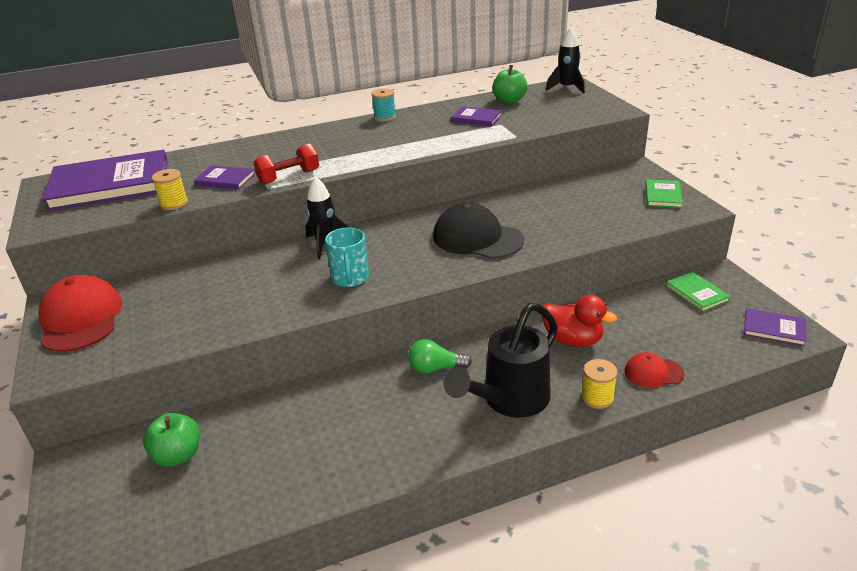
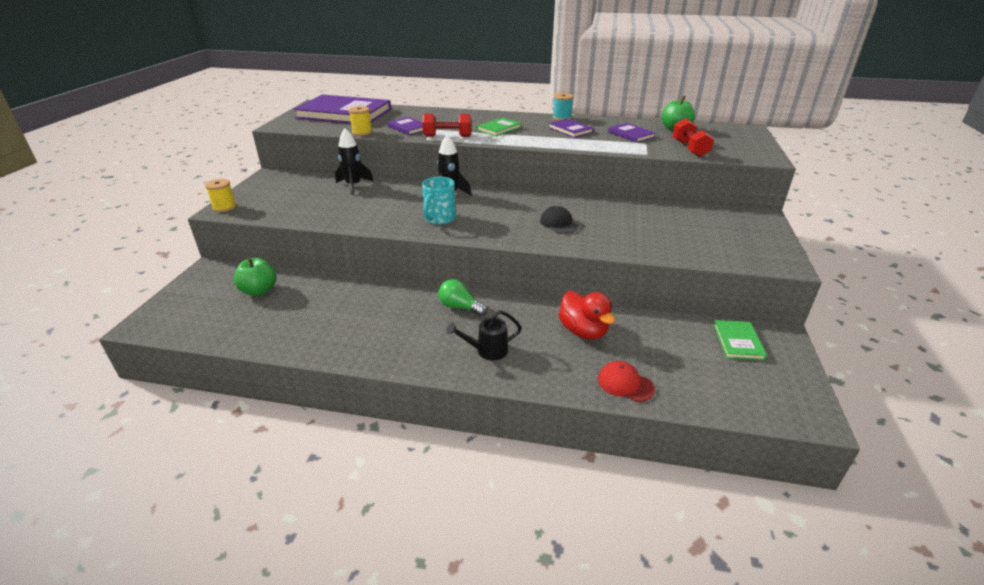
camera: 30 degrees right, 0 degrees up
(81, 319) = (269, 188): red cap -> none
(477, 238) = (559, 223): black cap -> black cap, size x0.53
(509, 400) = (487, 351): black watering can -> black watering can, size x0.52
(546, 119) = (690, 149): none -> red dumbbell
(567, 88) = (740, 132): black rocket -> black rocket (353, 186)
(597, 397) = (556, 380): yellow spool -> yellow spool (224, 207)
(663, 195) = (761, 244): green book -> green book (499, 128)
(774, 329) = (787, 401): purple book -> purple book (570, 130)

